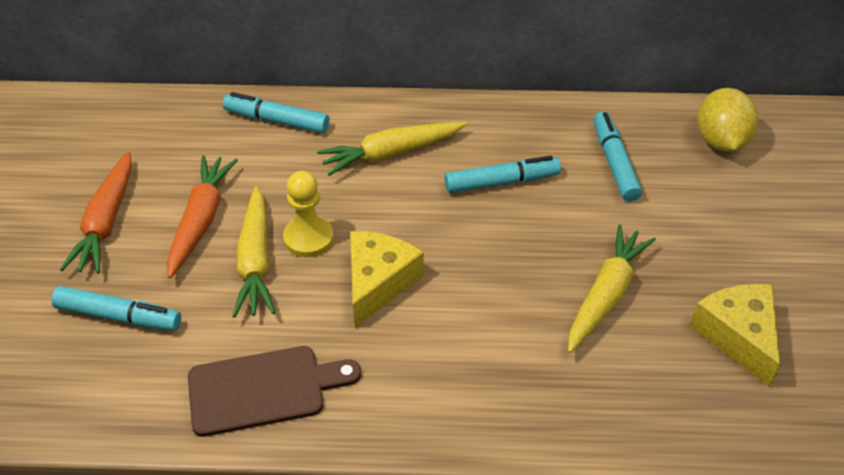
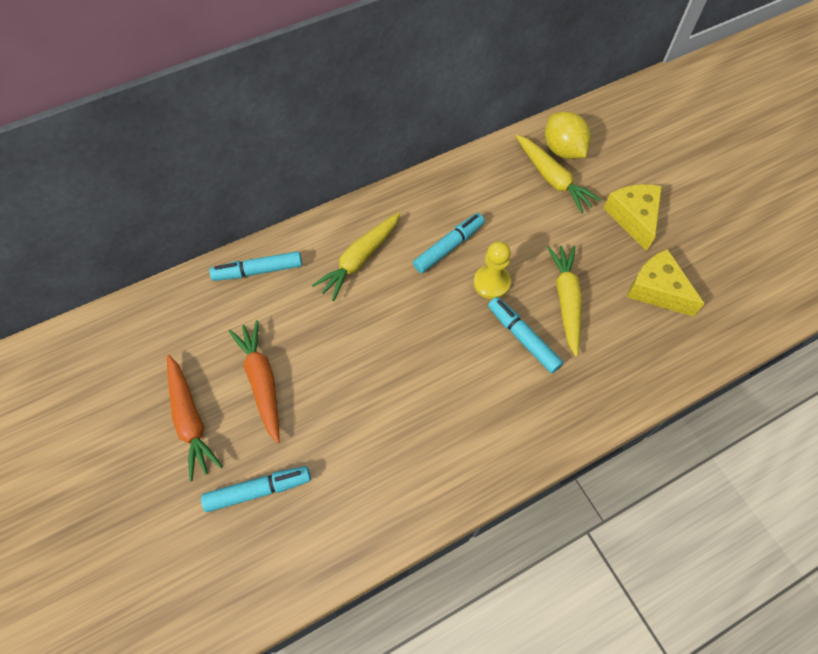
camera: 30 degrees left, 15 degrees up
(255, 261) = (325, 394): yellow carrot -> yellow carrot (552, 179)
(263, 389) = (401, 488): brown cutting board -> none
(308, 238) = (349, 356): yellow pawn -> yellow pawn (491, 283)
(378, 282) = (420, 366): yellow cheese -> yellow cheese (633, 218)
(614, 163) = (509, 197): turquoise marker -> turquoise marker (522, 338)

